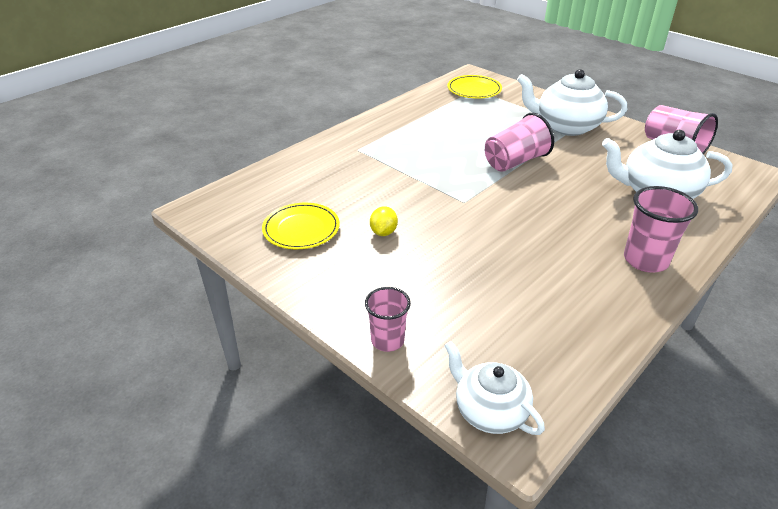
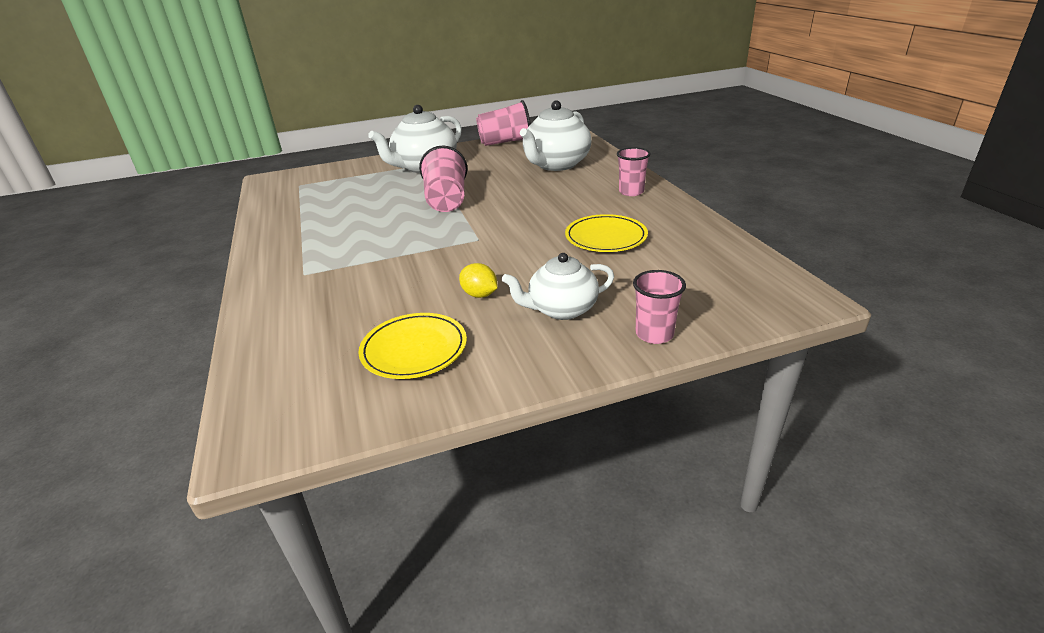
camera: 60 degrees left, 5 degrees down
(474, 90) = (299, 185): yellow plate -> yellow plate (606, 237)
(489, 411) = (772, 303): white teapot -> white teapot (561, 309)
(645, 260) = (631, 192): pink cup -> pink cup, size x0.66

